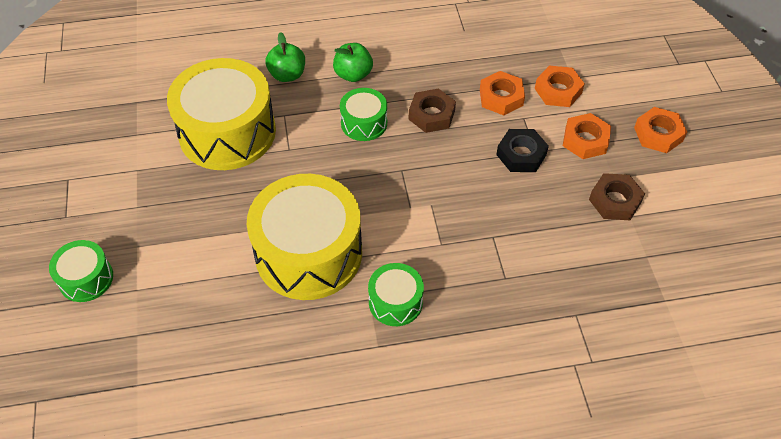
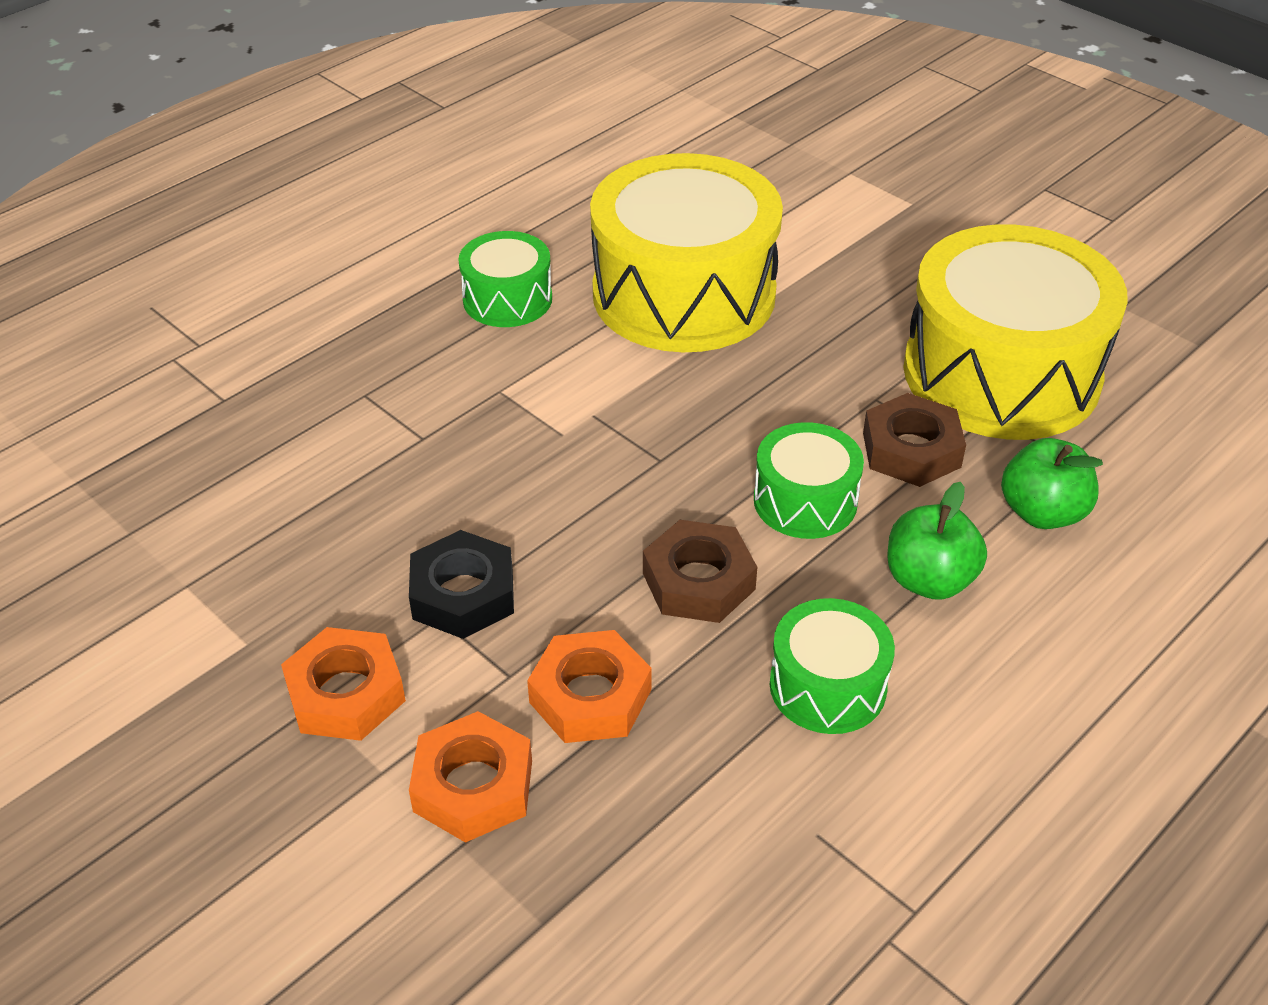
camera: 145 degrees right, 10 degrees down
(86, 278) = (922, 155): green drum -> green drum (827, 686)
(615, 201) = (227, 598): brown nut -> brown nut (911, 450)
(658, 134) = (180, 798): orange nut -> none

